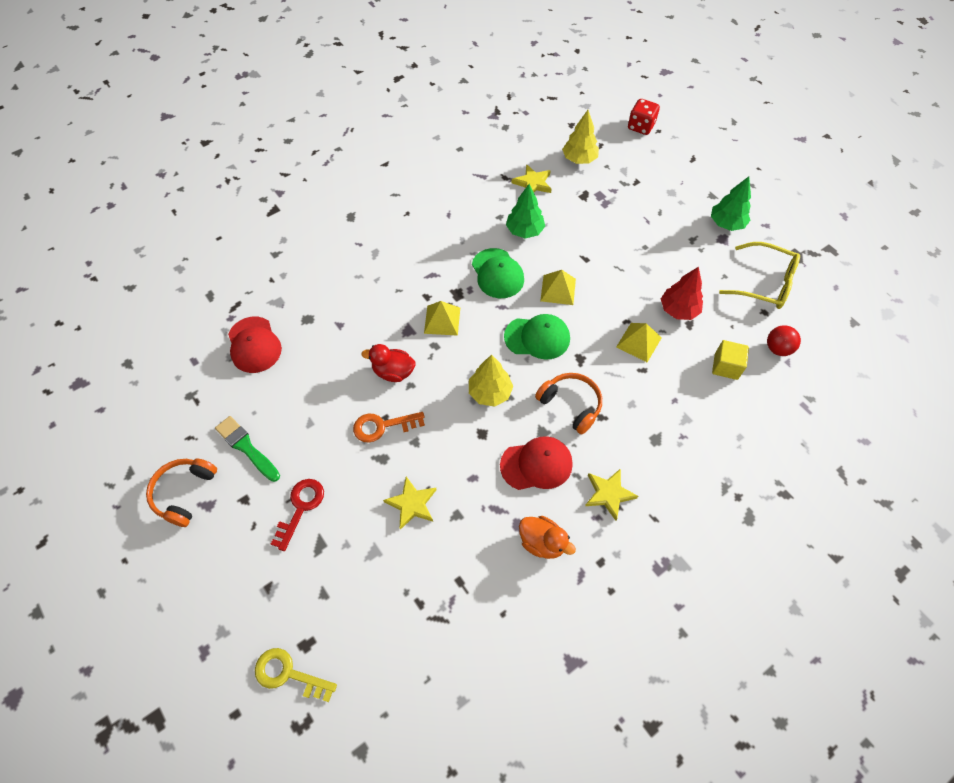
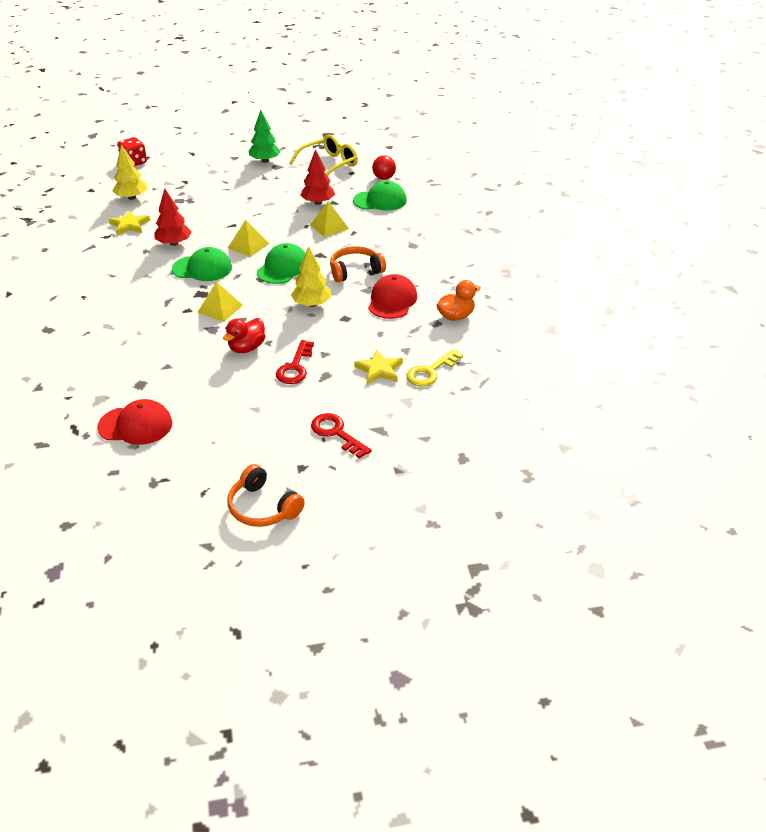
camera: 65 degrees left, 20 degrees down
(246, 447) = (247, 454): green brush -> none
(288, 674) = (482, 474): yellow key -> yellow key (430, 372)
(382, 426) = (295, 367): orange key -> red key
(524, 231) = (174, 243): green tree -> red tree
(608, 494) = (439, 277): yellow star -> none
(726, 366) = (380, 200): yellow cube -> green cap

